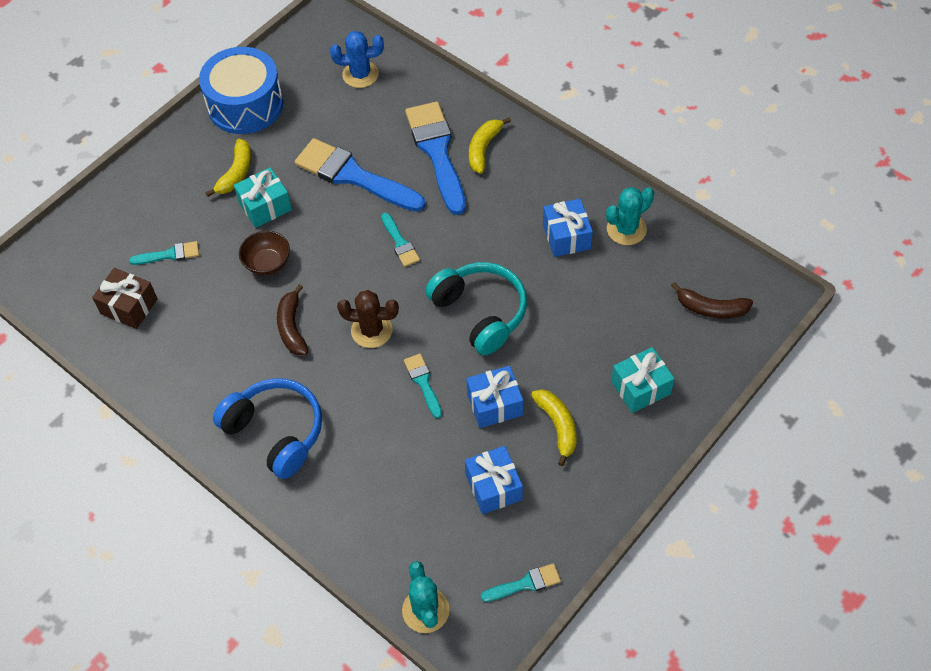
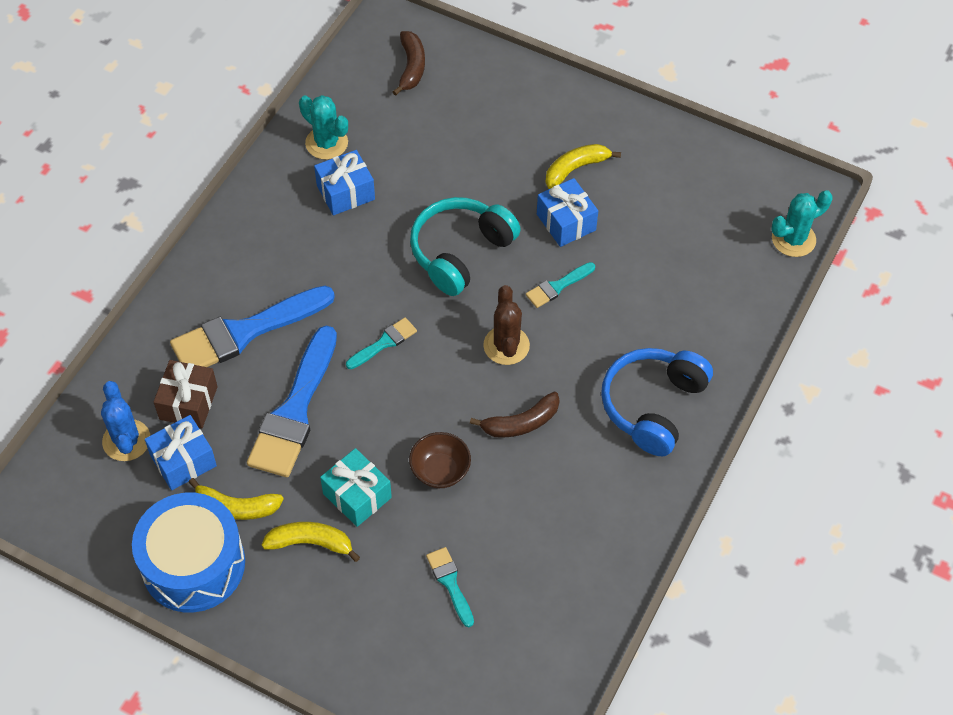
camera: 105 degrees left, 0 degrees up
(129, 306) = (534, 605): brown gift -> brown gift (188, 403)
(484, 149) = (233, 286): yellow banana -> yellow banana (236, 507)
(493, 487) = (655, 208): blue gift -> blue gift (183, 461)
(525, 584) = (741, 170): turquoise brush -> none
(640, 387) = (515, 111): turquoise gift -> none

